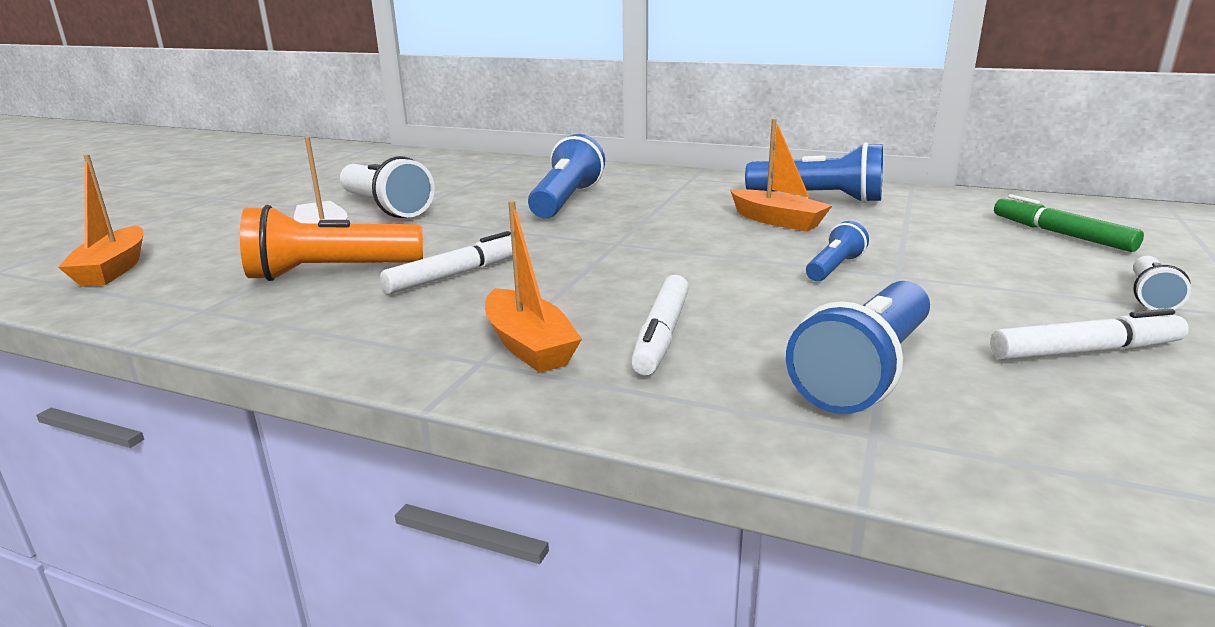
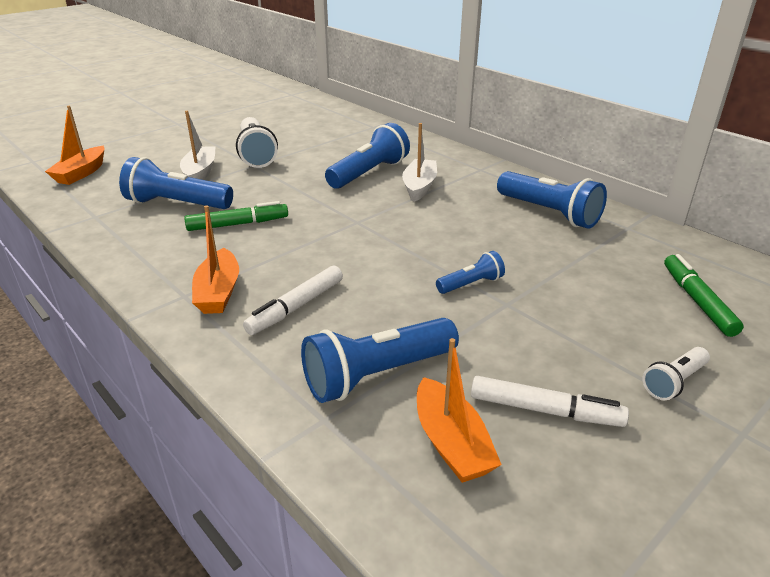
camera: 25 degrees right, 10 degrees up
(331, 272) = (177, 204): orange flashlight -> blue flashlight
(456, 274) = (238, 224): white marker -> green marker
(645, 202) = (419, 187): none -> white boat
(777, 221) = (488, 228): orange boat -> orange boat (451, 443)

